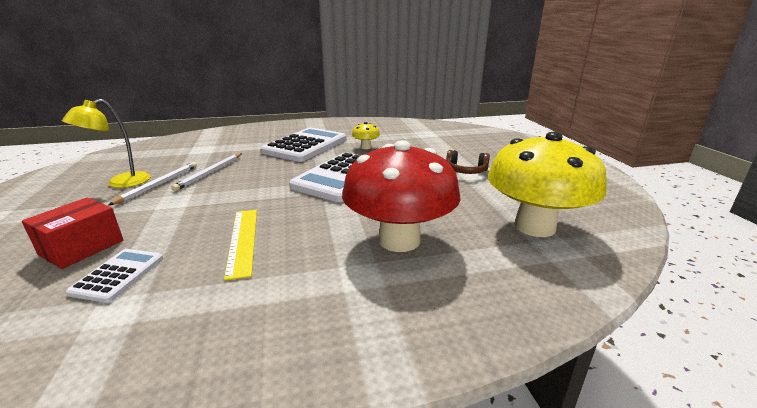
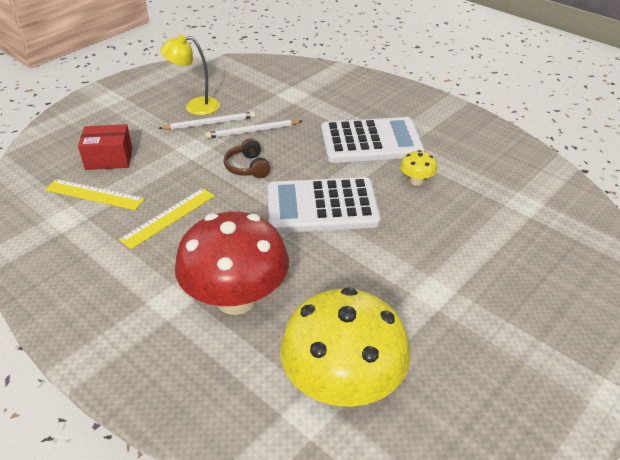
camera: 55 degrees right, 15 degrees up
(118, 275) = (94, 194): white calculator -> yellow ruler
(466, 171) = (436, 284): brown headphones -> brown headphones (248, 167)

